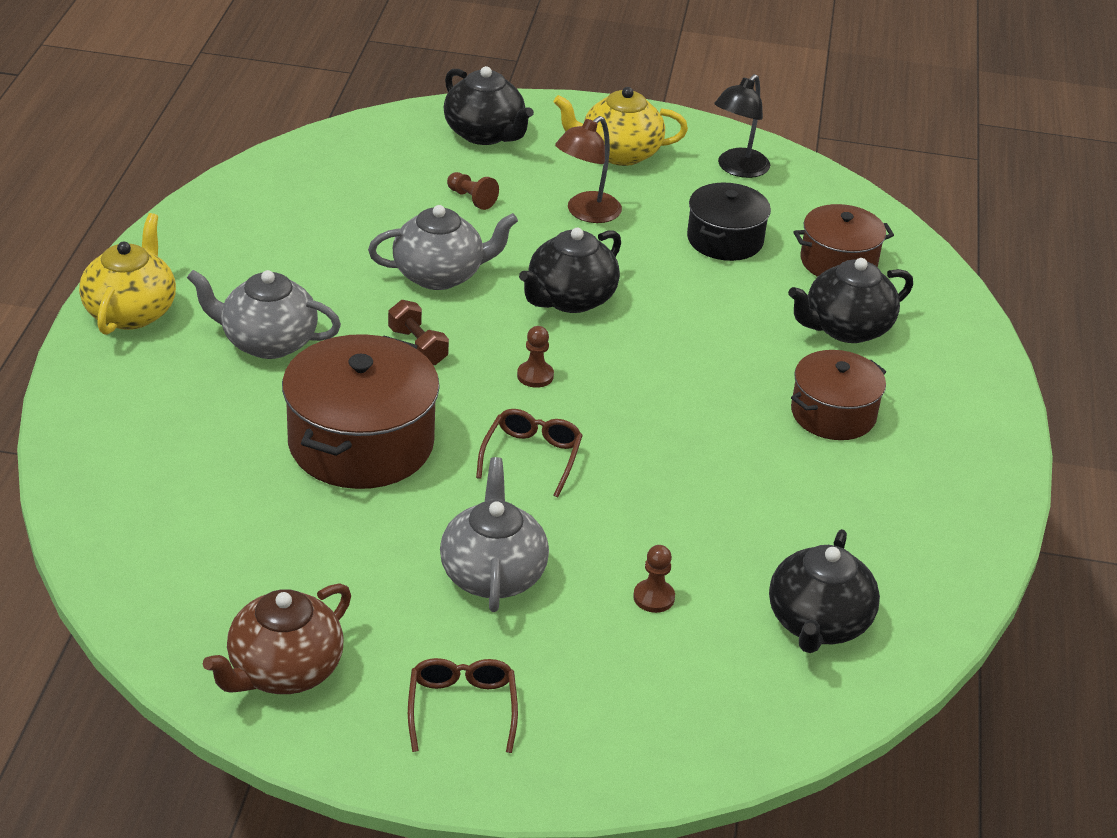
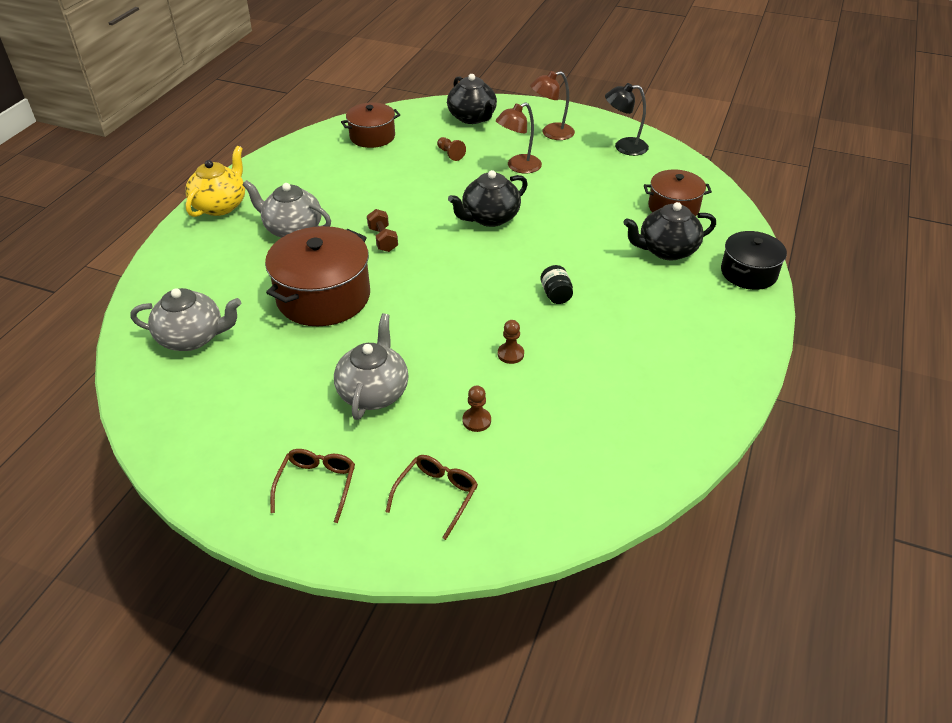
camera: 15 degrees right, 5 degrees up
(283, 671) = (211, 443): brown teapot -> none
(440, 275) = (413, 197): grey teapot -> grey teapot (192, 338)
(531, 457) = (429, 315): brown glasses -> brown glasses (436, 495)
(535, 376) = (450, 264): brown pawn -> brown pawn (510, 354)
(619, 153) = (551, 133): yellow teapot -> brown lamp
(707, 409) = (556, 295): none -> black jar
(725, 239) = (602, 189): black pot -> black pot (748, 273)
(737, 169) = (624, 147): black lamp -> black lamp turned 45 degrees clockwise
(818, 624) = (587, 453): black teapot -> none
(833, 414) = (641, 306): brown pot -> brown pot (372, 136)

